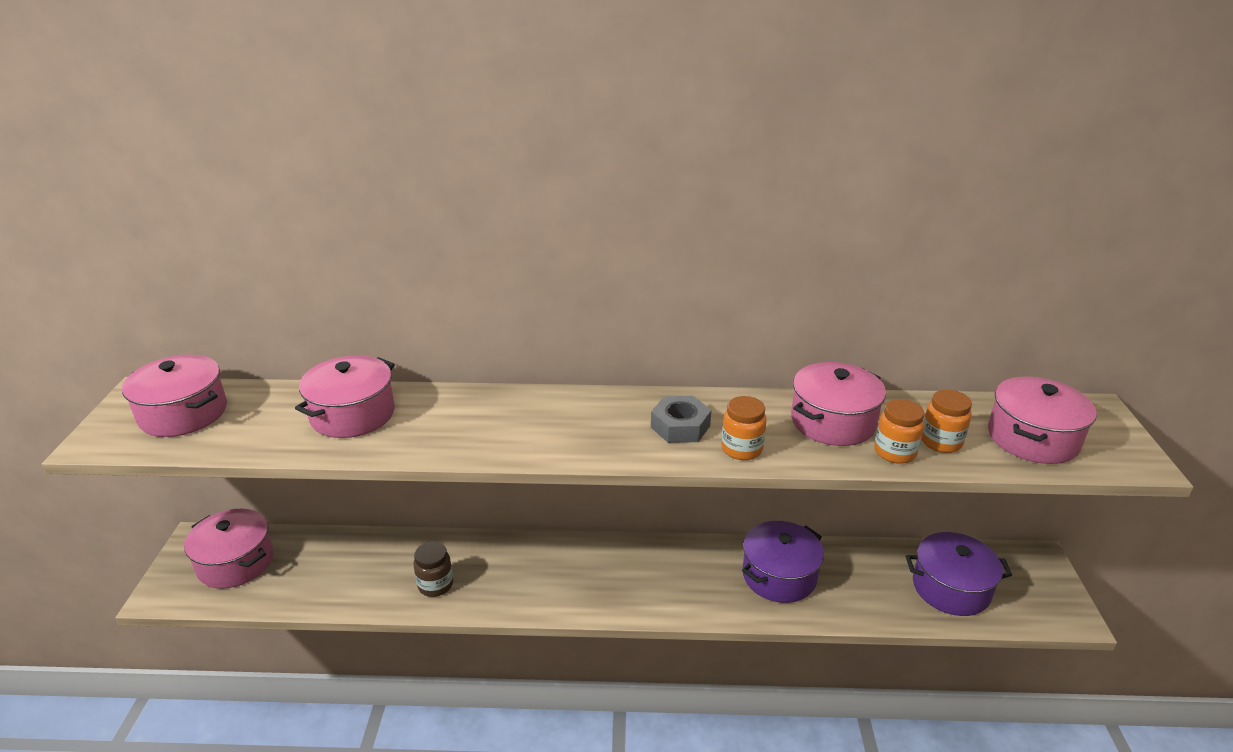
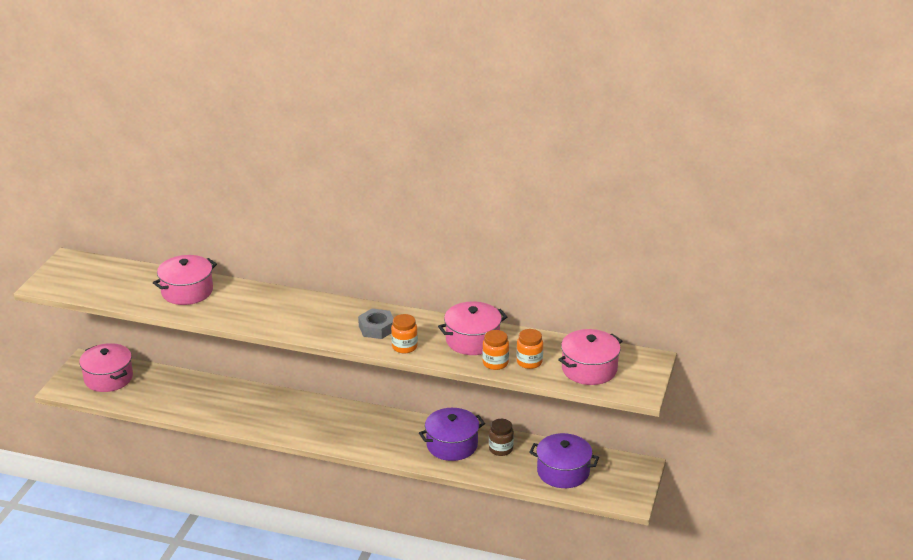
camera: 15 degrees right, 0 degrees up
(183, 413) = (91, 276): pink pot -> none
(435, 585) = (228, 412): brown jar -> brown jar (501, 449)

